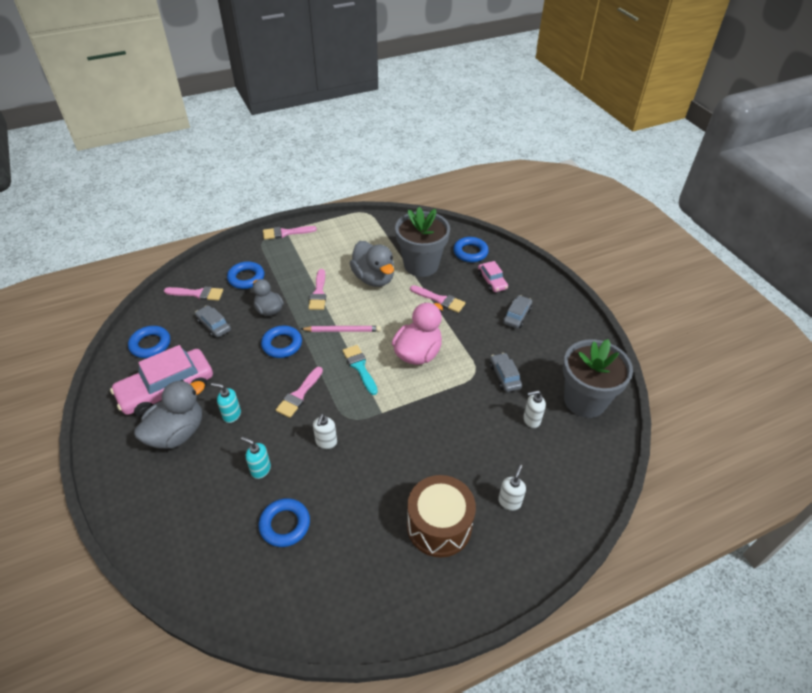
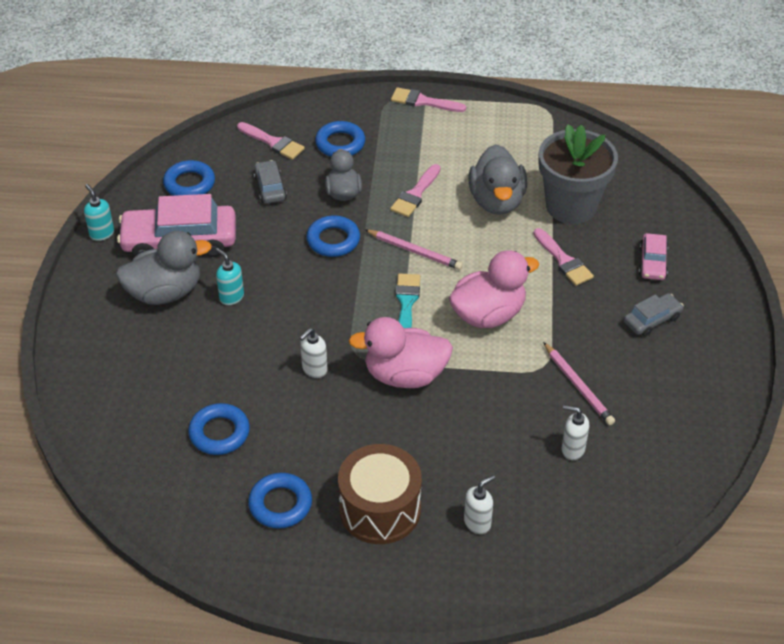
camera: 30 degrees right, 0 degrees up
(260, 469) = (228, 367): turquoise soap dispenser -> turquoise soap dispenser (102, 233)
(299, 395) = (317, 305): pink brush -> none
(391, 418) = (405, 375): none -> pink duck
(470, 252) = (651, 214): blue ring -> blue ring (280, 504)
(504, 376) = (578, 386): grey car -> pink pencil
(585, 400) = (661, 457): grey flower pot -> none

